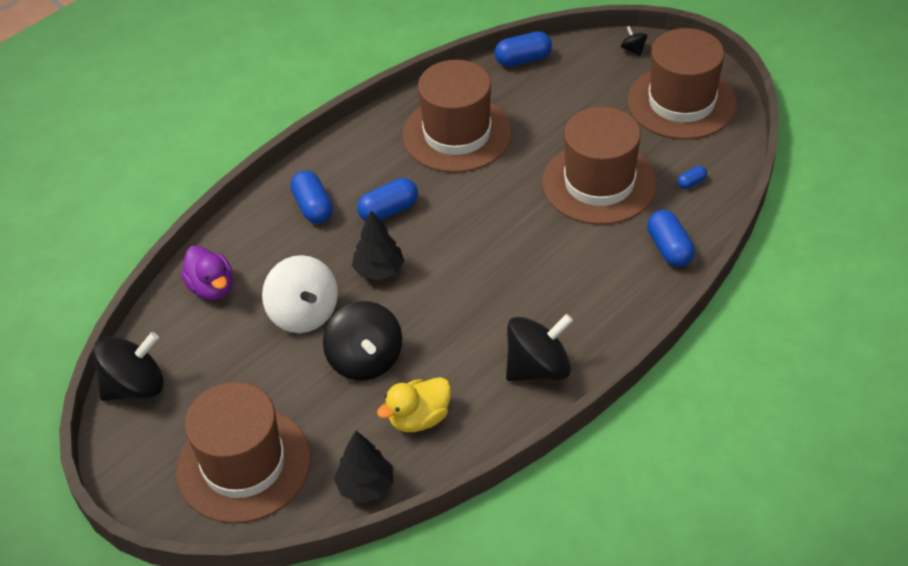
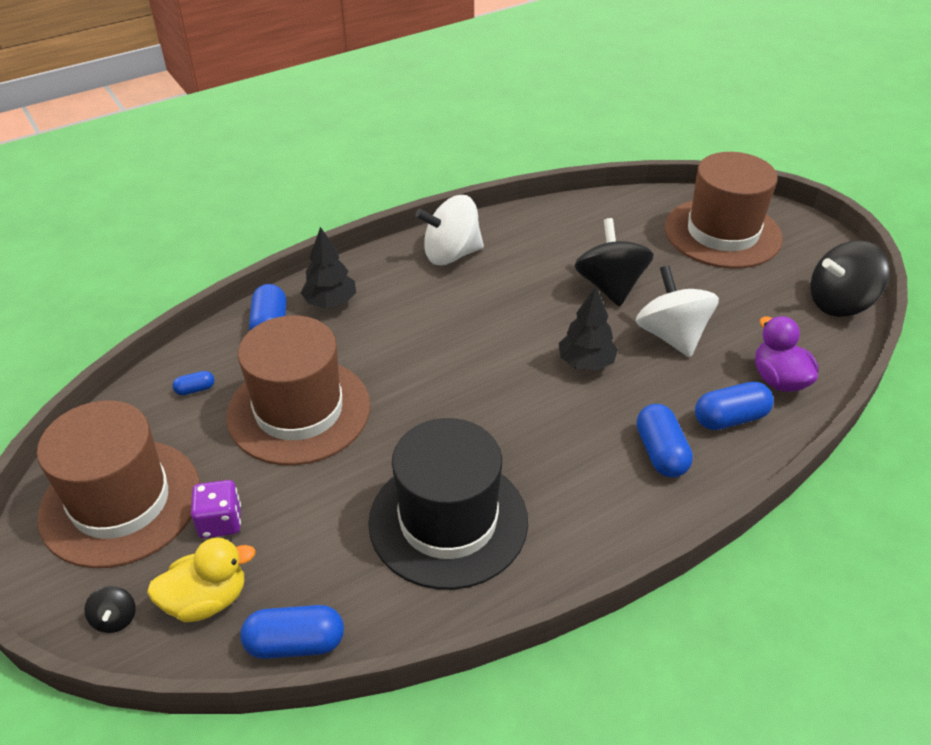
camera: 170 degrees left, 5 degrees down
(366, 486) = (618, 206): black tree -> black tree (330, 302)
(389, 210) = (564, 428): blue capsule -> blue capsule (730, 418)
(419, 418) = (567, 238): yellow duck -> yellow duck (207, 600)
(457, 134) = (448, 521): brown hat -> black hat
(538, 368) = (451, 254): black spinning top -> white spinning top
(607, 105) = (220, 522): none -> purple dice

